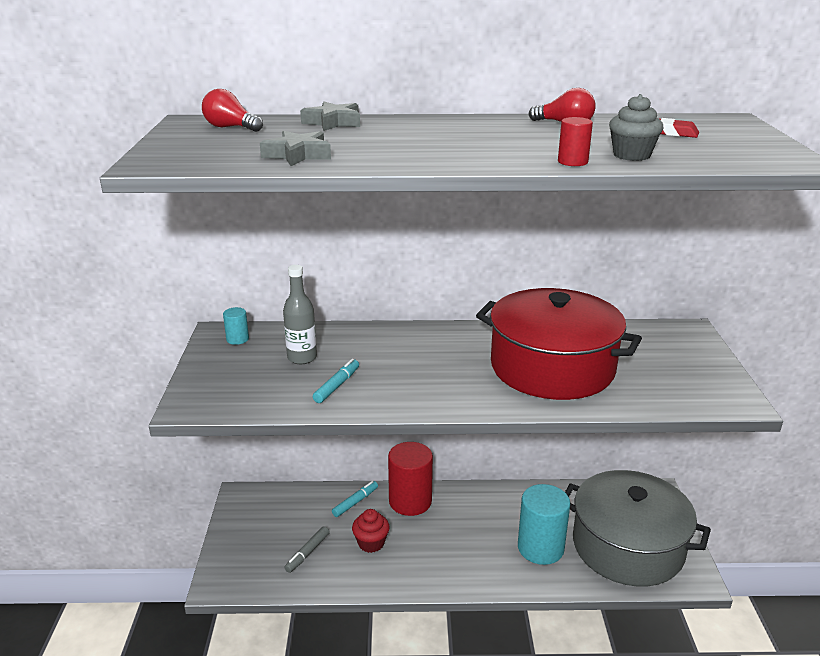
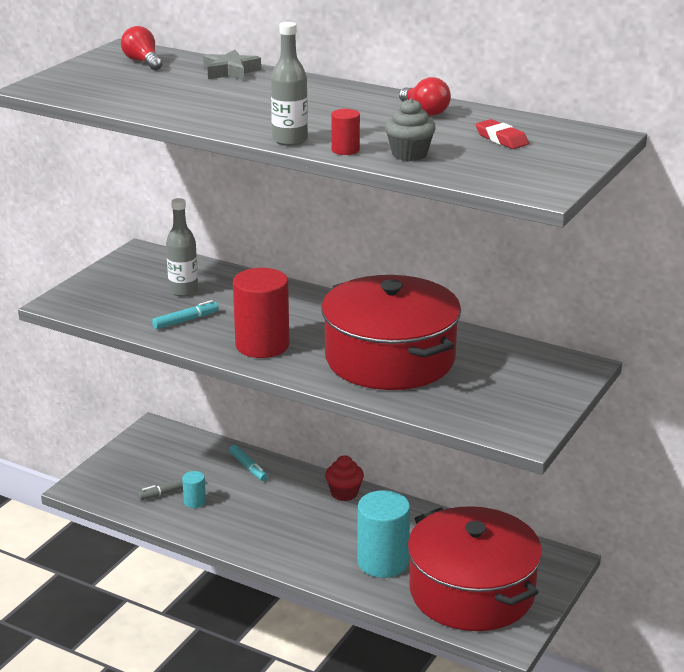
camera: 30 degrees right, 0 degrees up
(237, 339) = (149, 261): turquoise cylinder -> turquoise cylinder (194, 502)
(298, 155) = (148, 100): grey star -> none
(355, 502) = (248, 467): turquoise marker -> turquoise marker turned 75 degrees clockwise
(371, 543) = (230, 503): red cupcake -> red cupcake (344, 493)
(410, 501) = (299, 483): red cylinder -> red cylinder (262, 345)
(507, 163) = (290, 140): none -> grey bottle
(628, 546) = (472, 592): grey pot -> red pot

